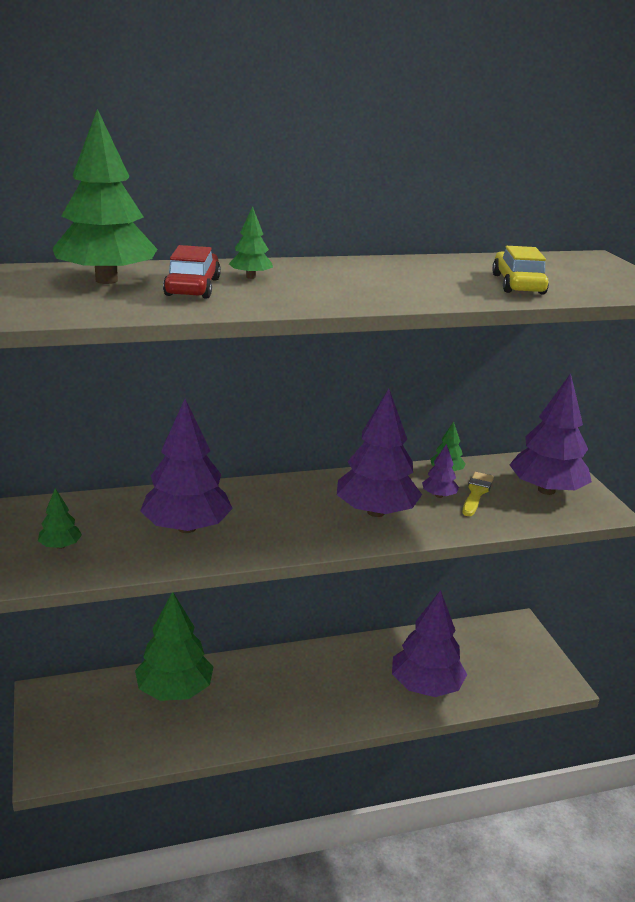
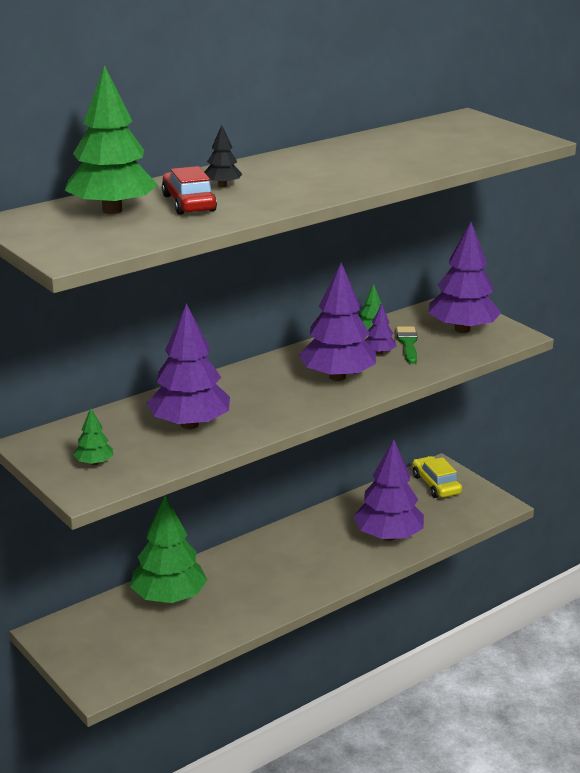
camera: 20 degrees left, 0 degrees up
(250, 277) = (222, 185): green tree -> black tree
(476, 493) = (408, 343): yellow brush -> green brush
(518, 284) = (431, 153): yellow car -> yellow car (436, 484)

